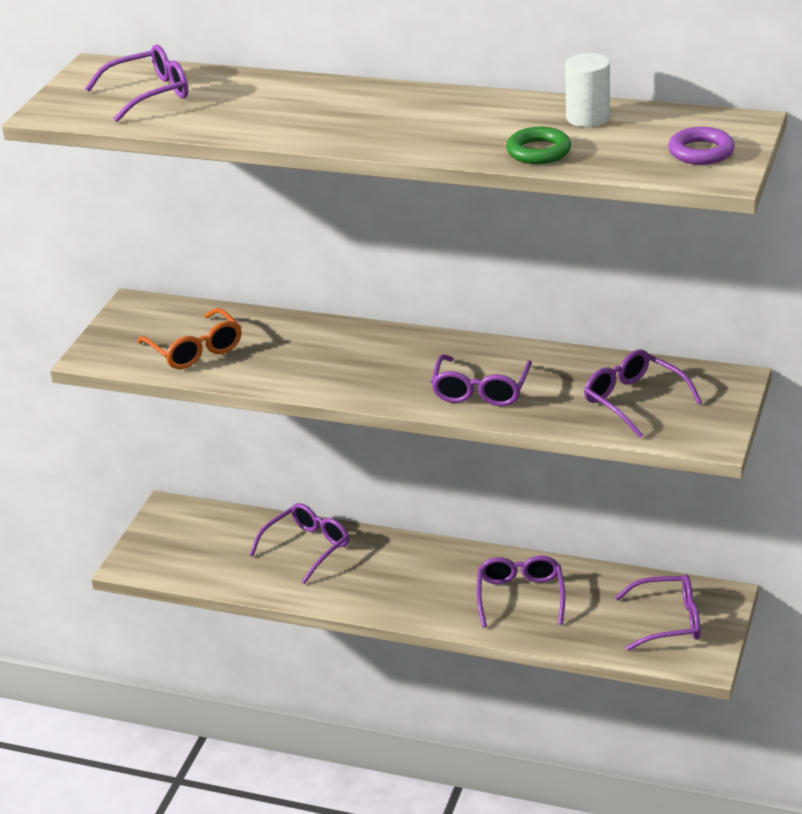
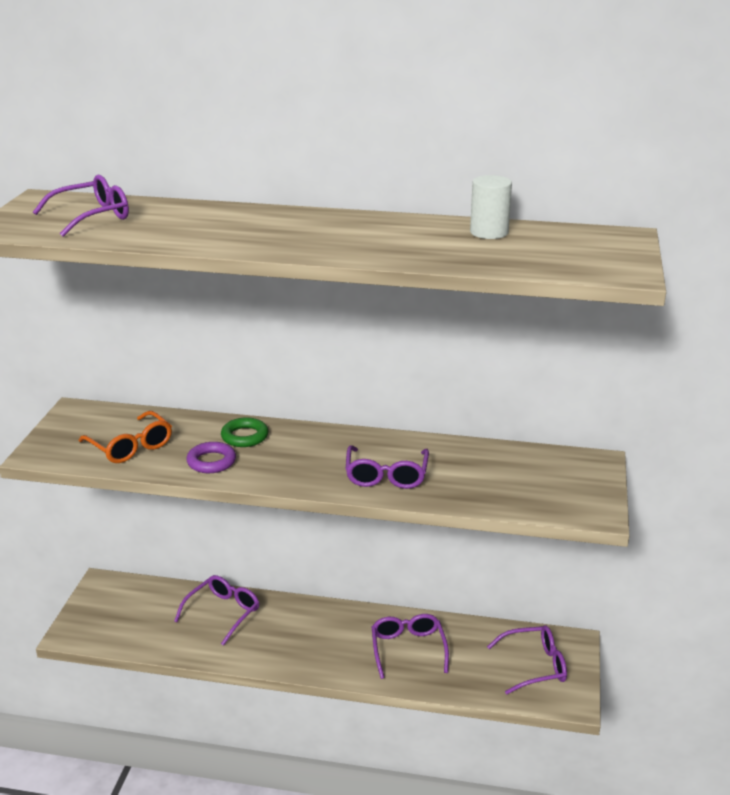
camera: 10 degrees left, 5 degrees down
(538, 151) = (455, 257): green ring -> green ring (244, 436)
(633, 400) = (519, 481): purple glasses -> none
(701, 152) = (599, 256): purple ring -> purple ring (211, 462)

